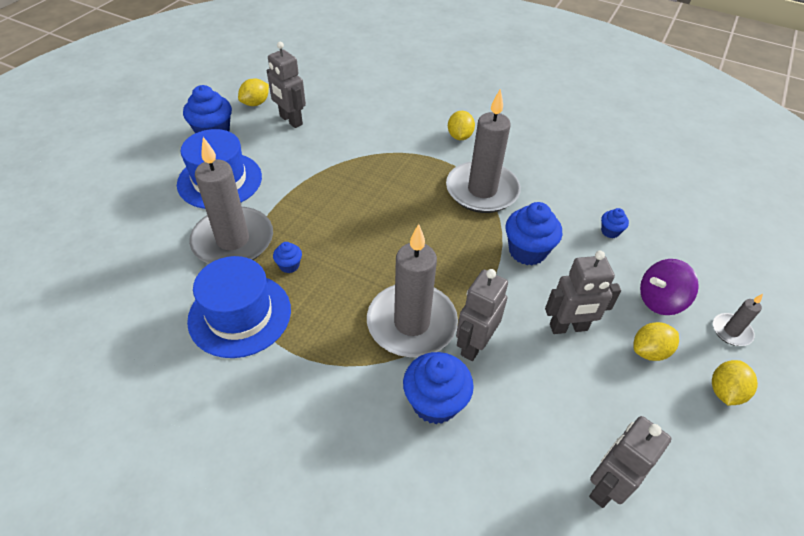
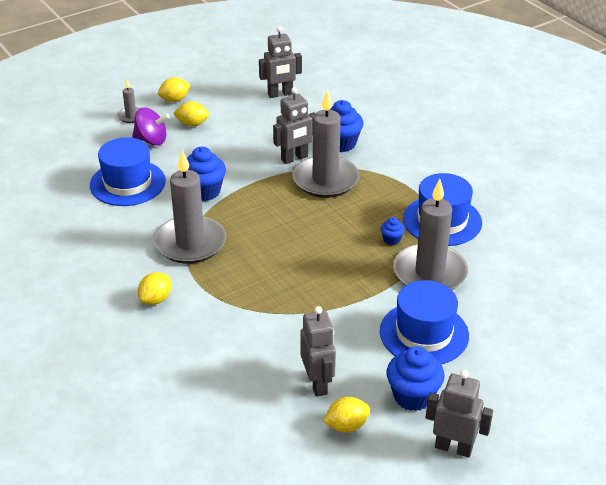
camera: 150 degrees left, 10 degrees down
(568, 327) = (227, 147): grey robot -> grey robot (453, 448)
(610, 231) = (127, 183): blue cupcake -> blue hat

